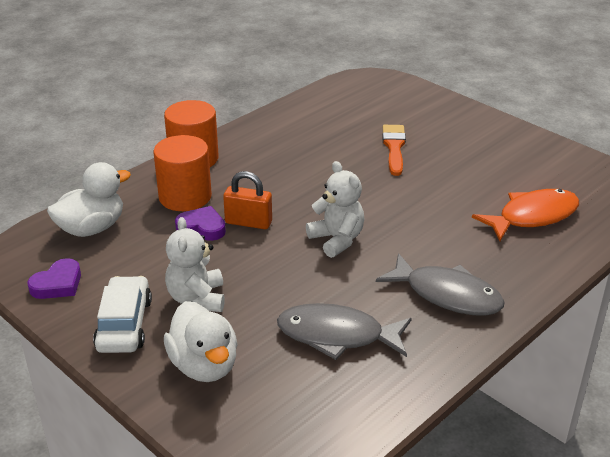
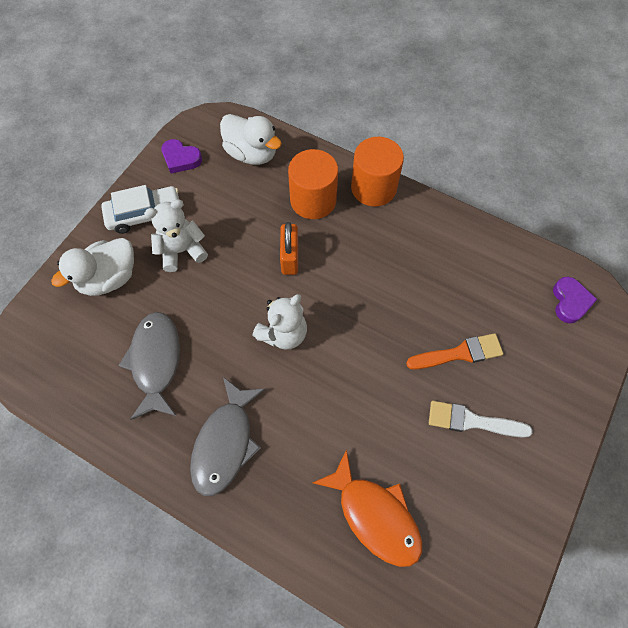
camera: 75 degrees right, 30 degrees up
(202, 227) = (273, 226): purple heart -> purple heart (570, 302)
(458, 154) = (472, 421): none -> white brush

